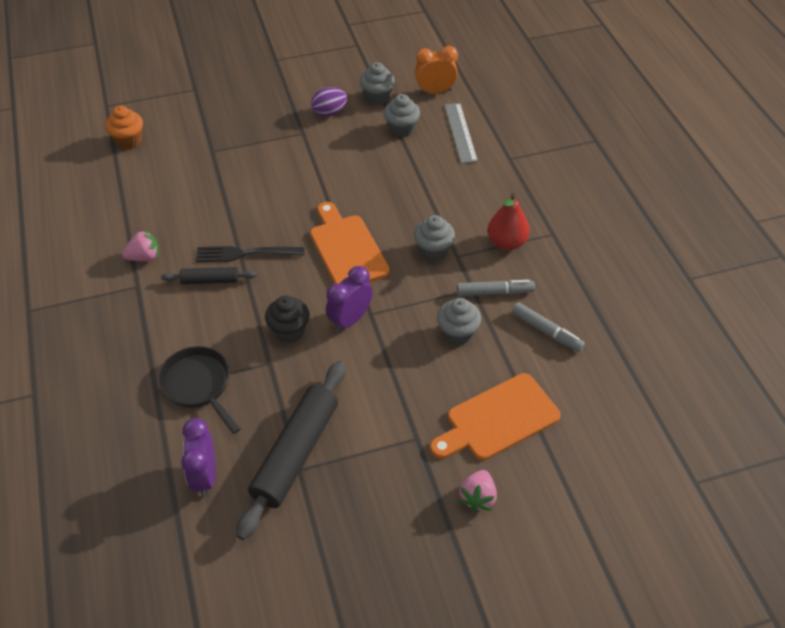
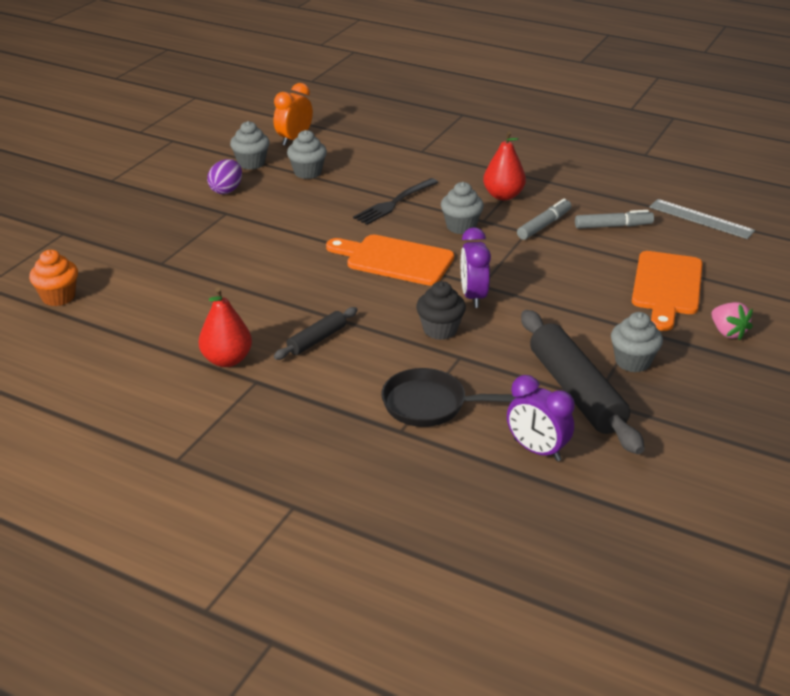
camera: 45 degrees left, 15 degrees down
(144, 257) = (227, 360): pink strawberry -> red pear
(245, 254) = (316, 307): black fork -> black fork (394, 203)
(457, 333) = (560, 260): grey cupcake -> grey cupcake (633, 362)
(460, 132) = (358, 153): grey ruler -> grey ruler (701, 219)

